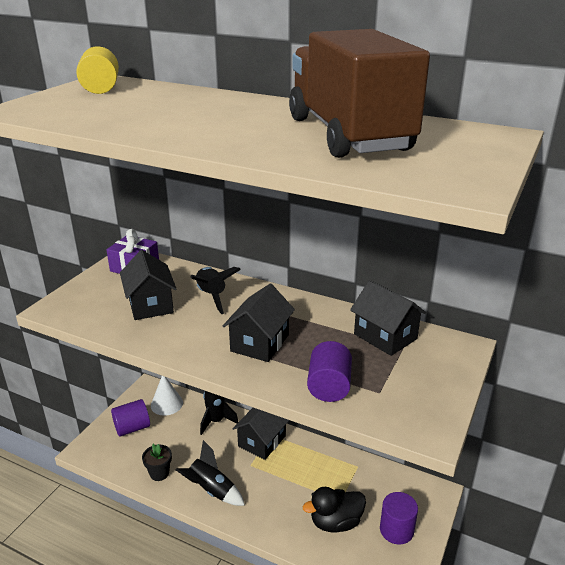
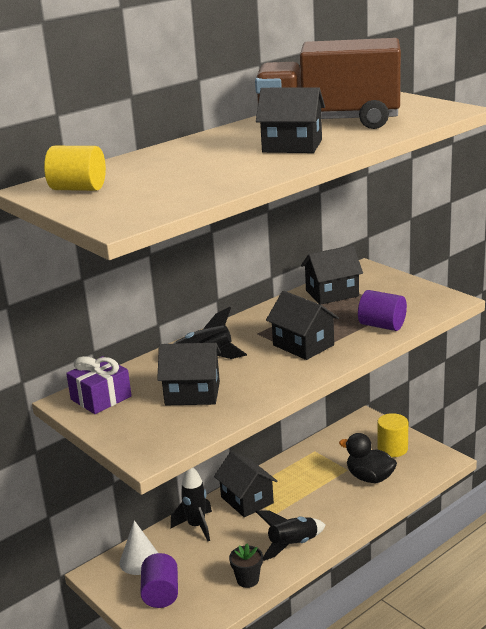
camera: 65 degrees left, 5 degrees down
(245, 131) = (292, 146): none -> black house
(335, 522) = (369, 478): black duck -> black duck turned 120 degrees clockwise
(396, 530) = (392, 449): purple cylinder -> yellow cylinder

